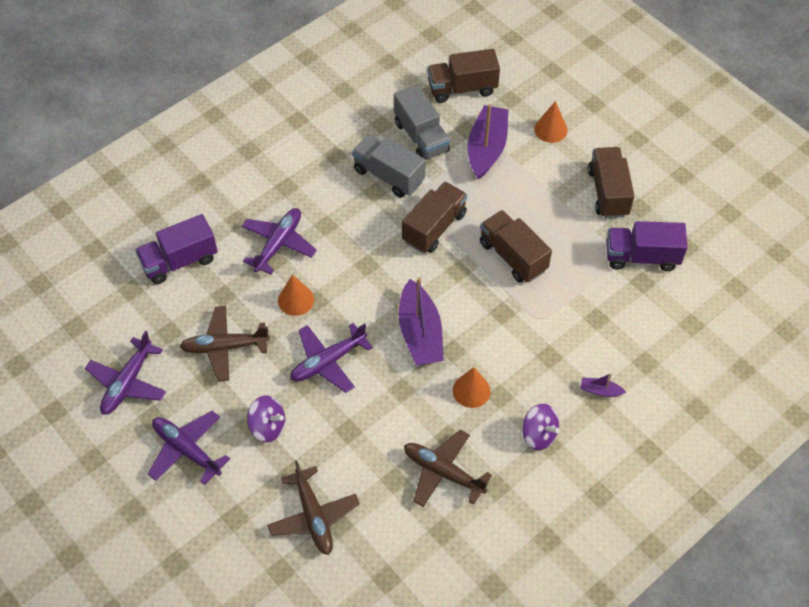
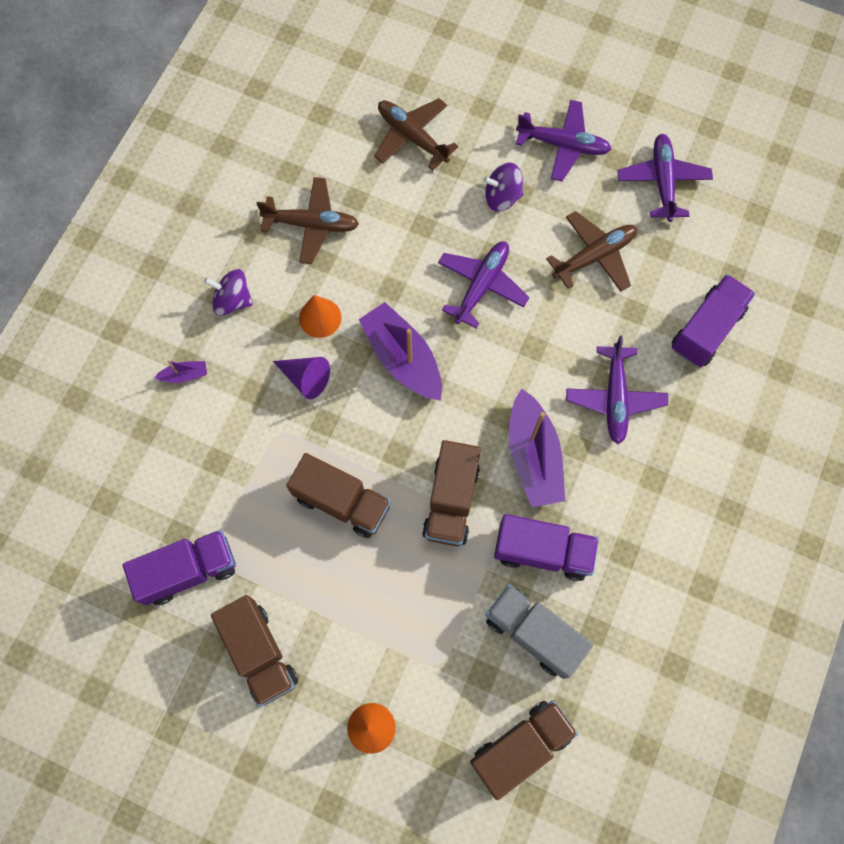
camera: 155 degrees right, 15 degrees up
(296, 300) = (555, 339): orange cone -> none
(388, 176) = (542, 551): grey truck -> purple truck
(486, 148) = (441, 653): purple boat -> purple boat (533, 456)
(503, 349) = (305, 378): none -> purple cone

